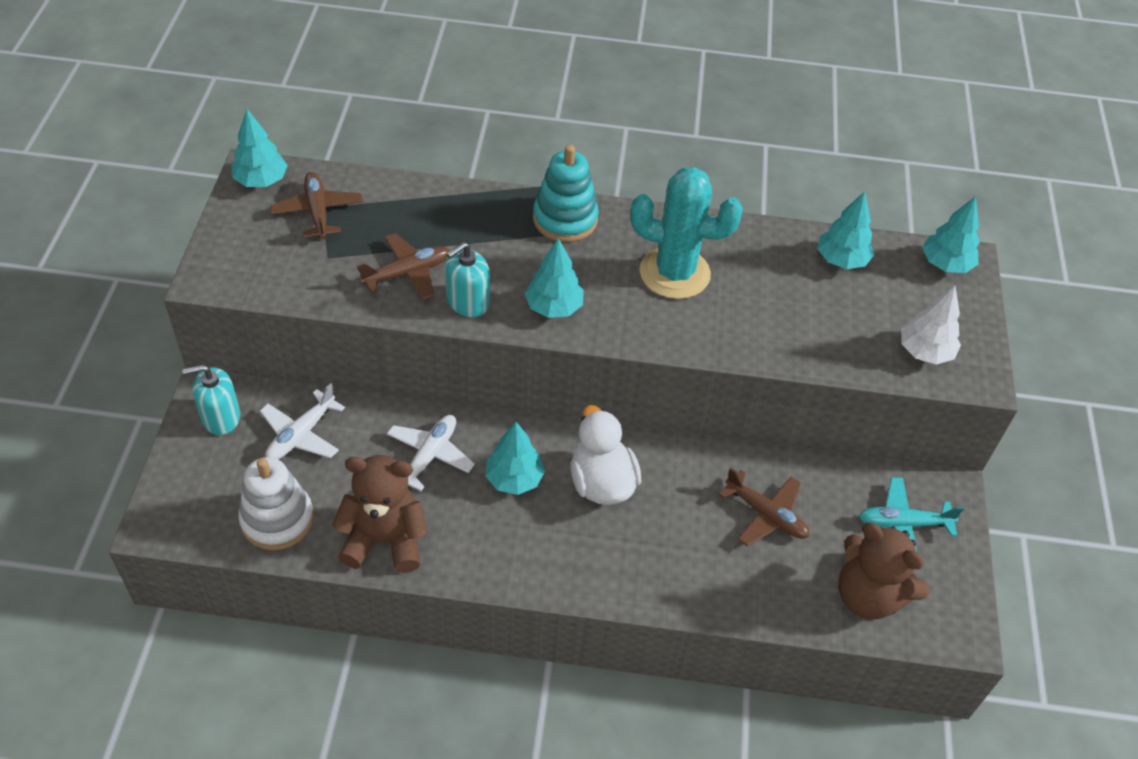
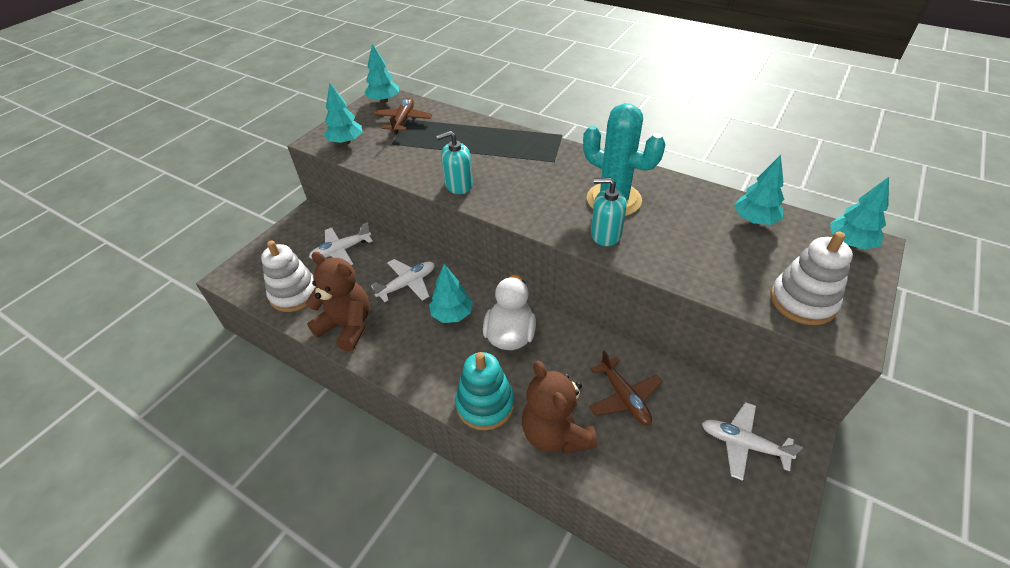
camera: 30 degrees right, 5 degrees down
(221, 417) = (305, 229): turquoise soap dispenser -> turquoise soap dispenser (605, 234)
(407, 273) = (432, 161): brown plane -> none
(553, 307) = (513, 200): turquoise tree -> turquoise tree (346, 142)
(565, 219) = (554, 153): turquoise stacking toy -> turquoise stacking toy (485, 404)
(868, 595) = (684, 493): brown teddy bear -> brown teddy bear (555, 433)
(903, 524) = (743, 444): turquoise plane -> white plane
(924, 352) = (802, 301): white tree -> white stacking toy

